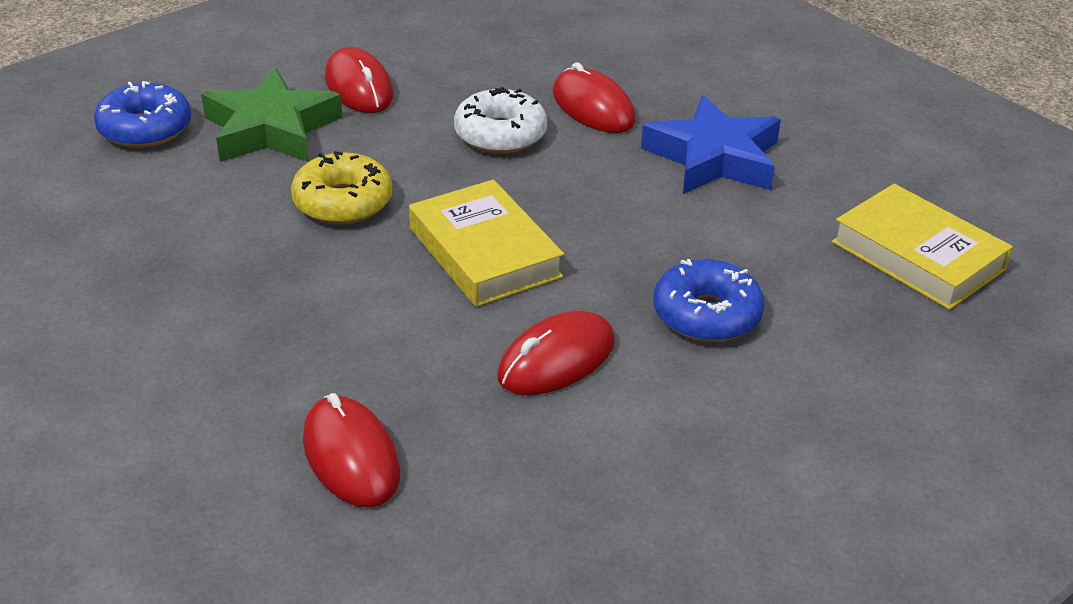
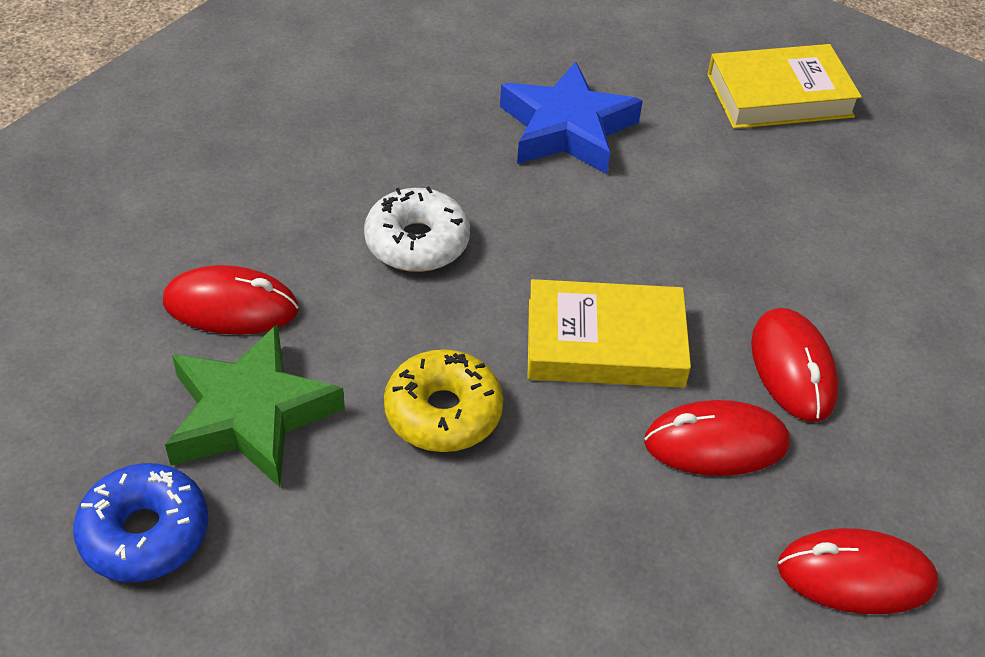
camera: 60 degrees left, 10 degrees up
(593, 107) = (424, 160): red mouse -> red mouse (716, 443)
(706, 315) = (784, 246): blue donut -> none

